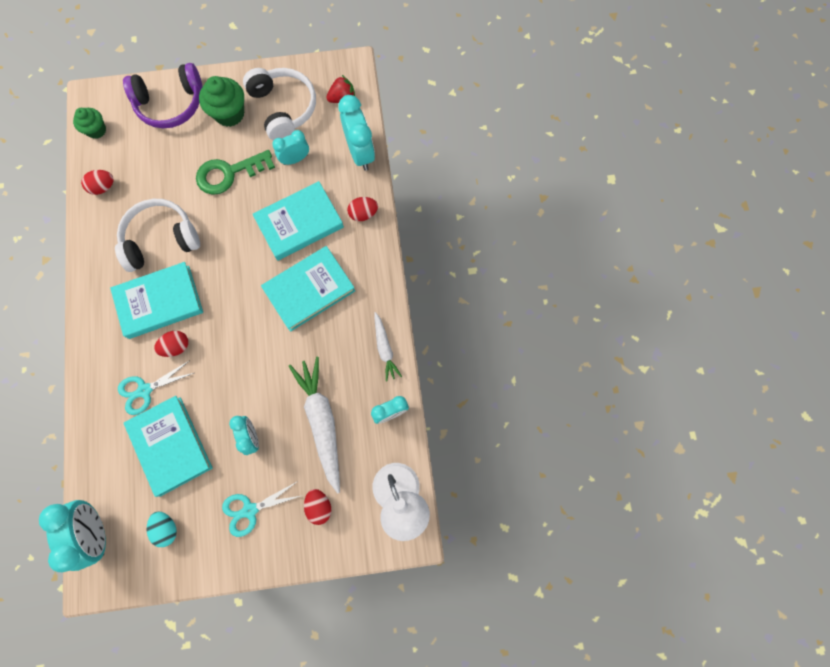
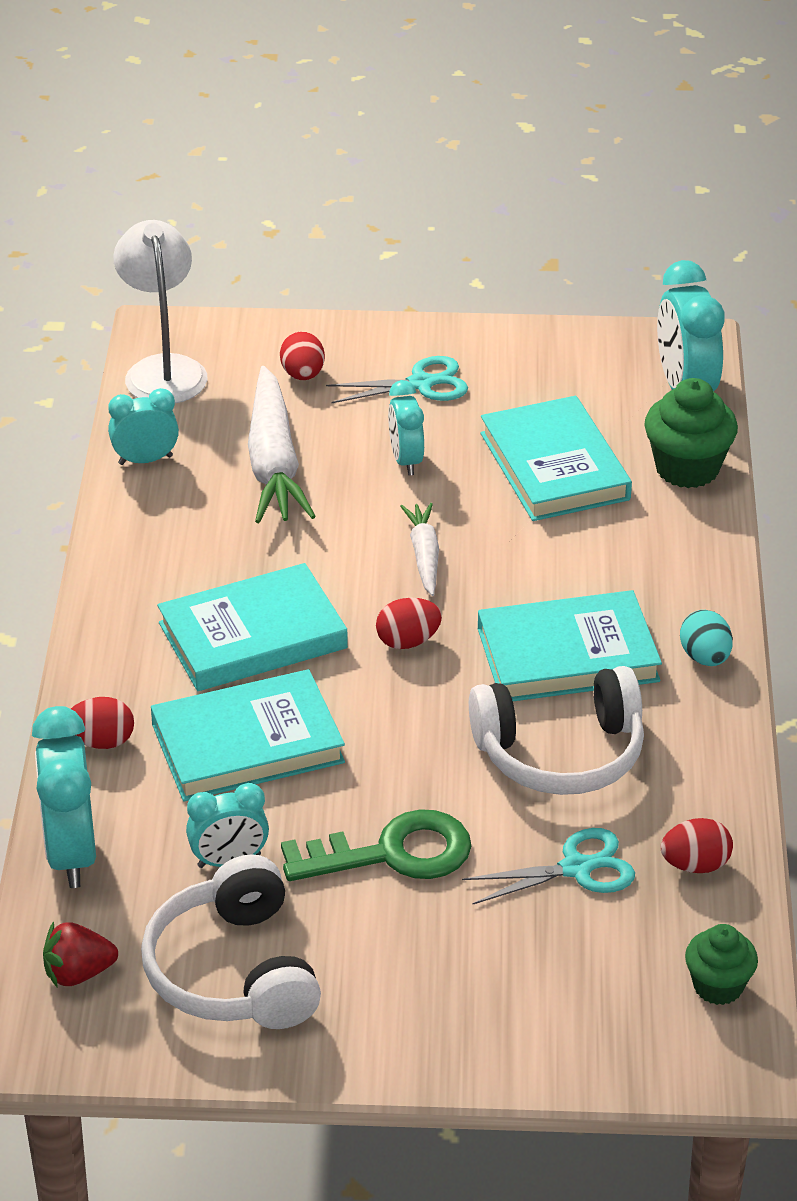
camera: 170 degrees left, 35 degrees down
(145, 390) = (600, 537): turquoise scissors -> turquoise scissors (576, 868)
(166, 528) = (565, 380): turquoise egg -> turquoise egg (705, 657)
(171, 104) = (524, 1020): purple headphones -> none
(176, 346) = (536, 587): red egg -> red egg (408, 641)
(229, 114) = (374, 978): green cupcake -> green cupcake (687, 468)
(384, 348) = (127, 538): white carrot -> white carrot (424, 555)

